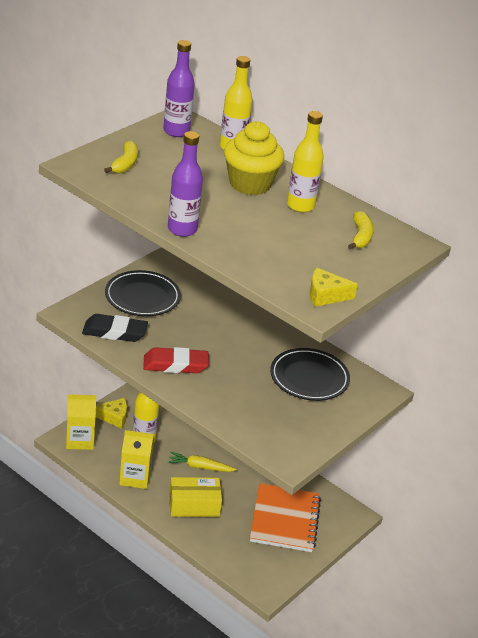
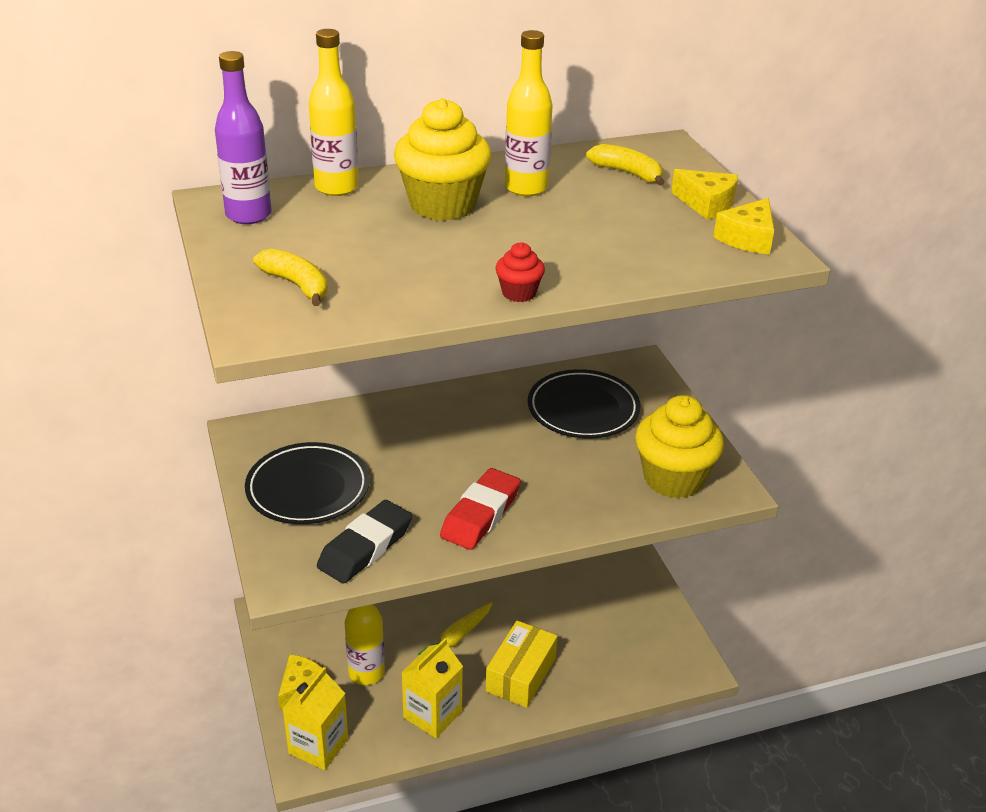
camera: 55 degrees left, 0 degrees up
(182, 229) = (519, 293): purple bottle -> red cupcake
(276, 434) = (673, 479): none -> yellow cupcake
(285, 520) = (594, 599): orange notebook -> none
(353, 273) = (706, 204): none -> yellow cheese

